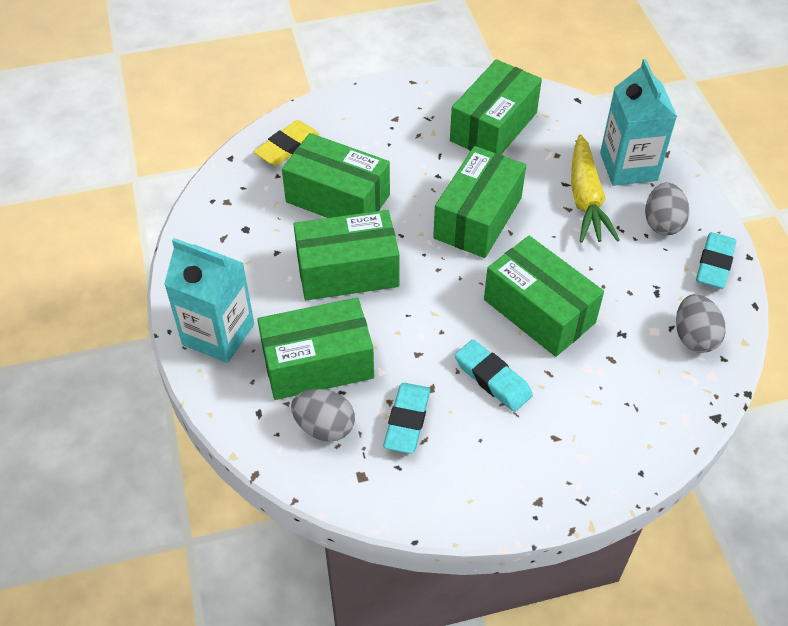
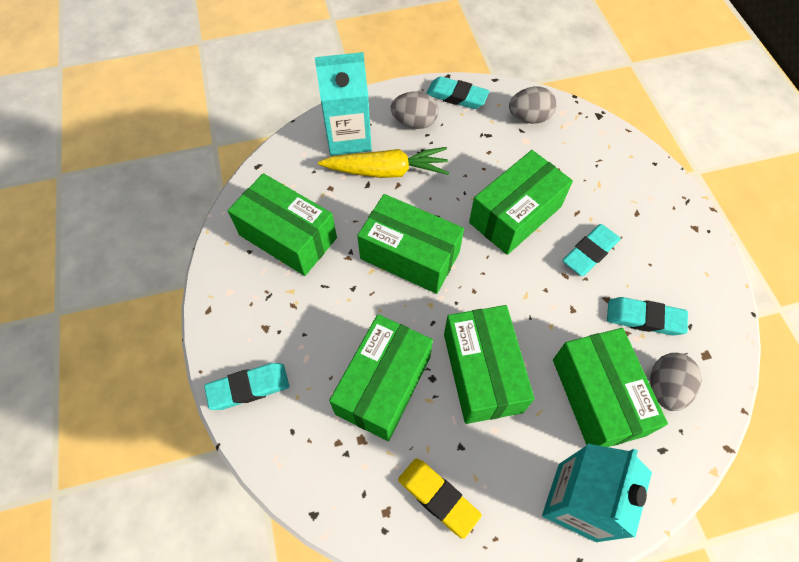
camera: 90 degrees left, 10 degrees up
(287, 147) = (301, 445): yellow eraser -> yellow eraser (438, 497)
(339, 112) = (248, 388): none -> turquoise eraser

